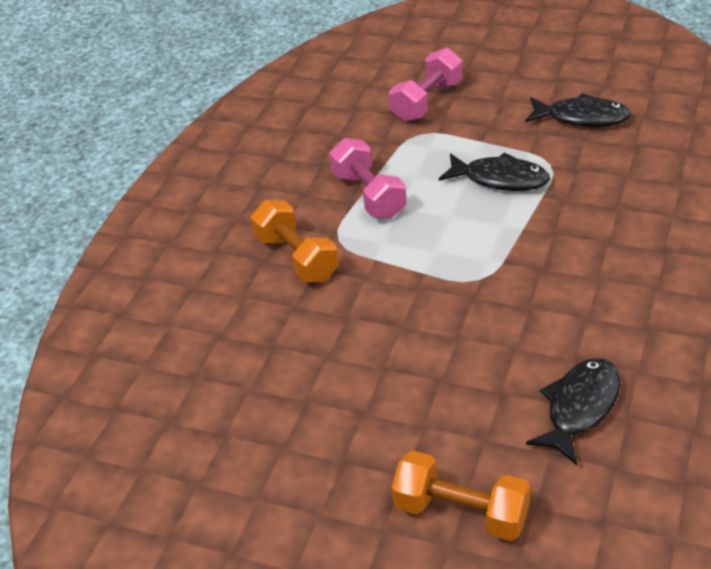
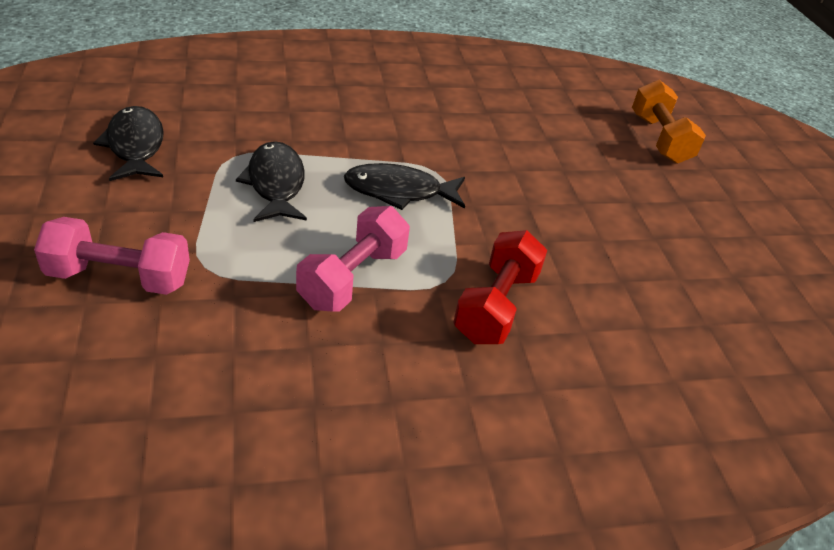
camera: 130 degrees left, 0 degrees up
(297, 258) = (496, 306): orange dumbbell -> red dumbbell
(580, 407) = (530, 105): black fish -> black fish (399, 191)

